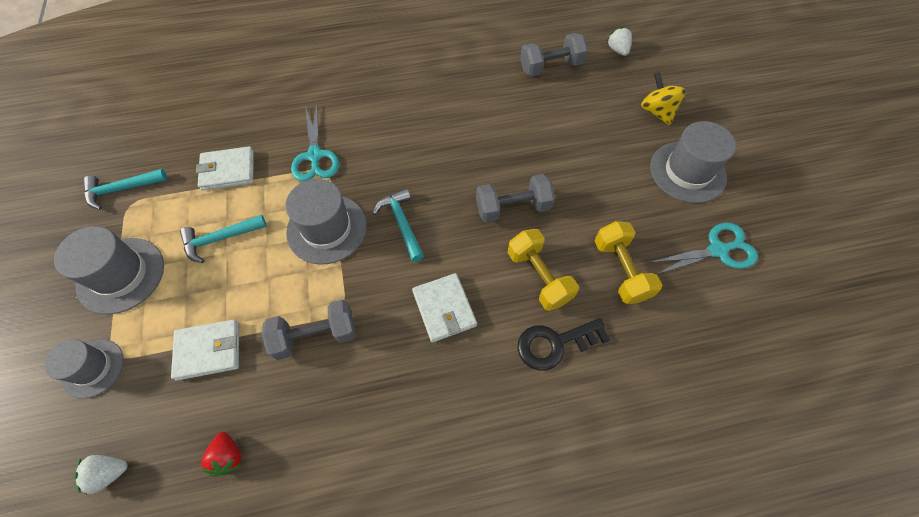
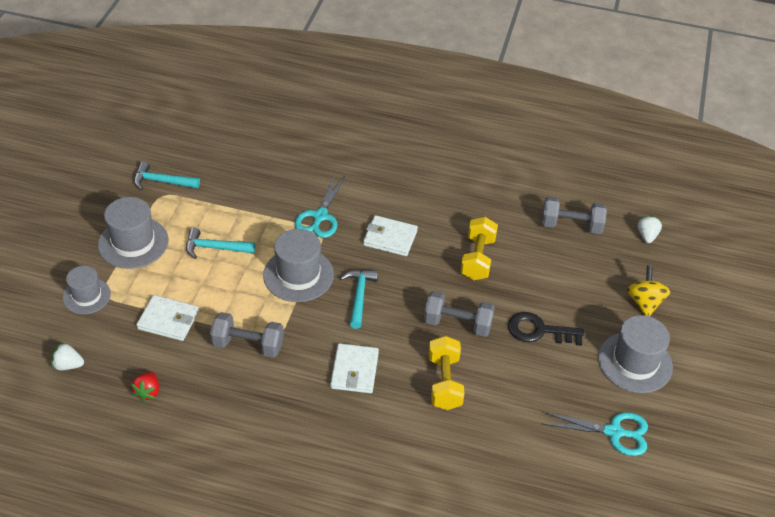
camera: 25 degrees right, 15 degrees down
(228, 171) = (246, 200): white wallet -> white wallet (390, 238)
(555, 344) = (425, 433): black key -> black key (539, 331)
(621, 270) = (517, 408): yellow dumbbell -> yellow dumbbell (477, 258)

